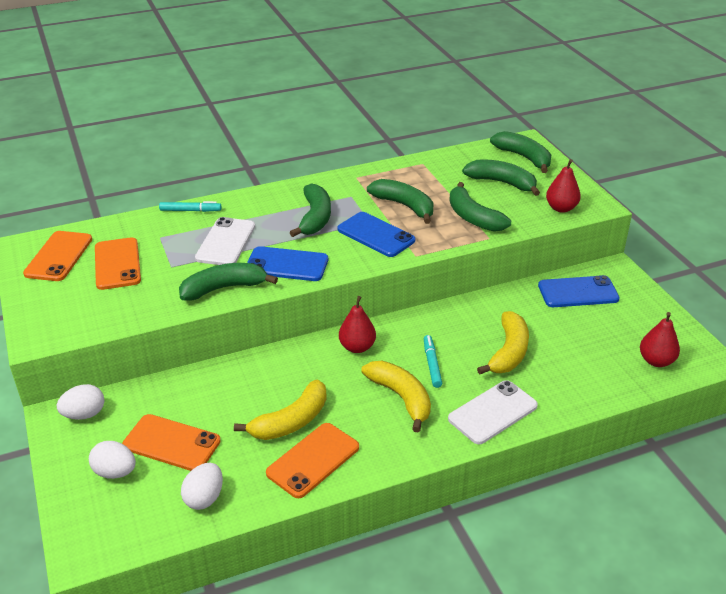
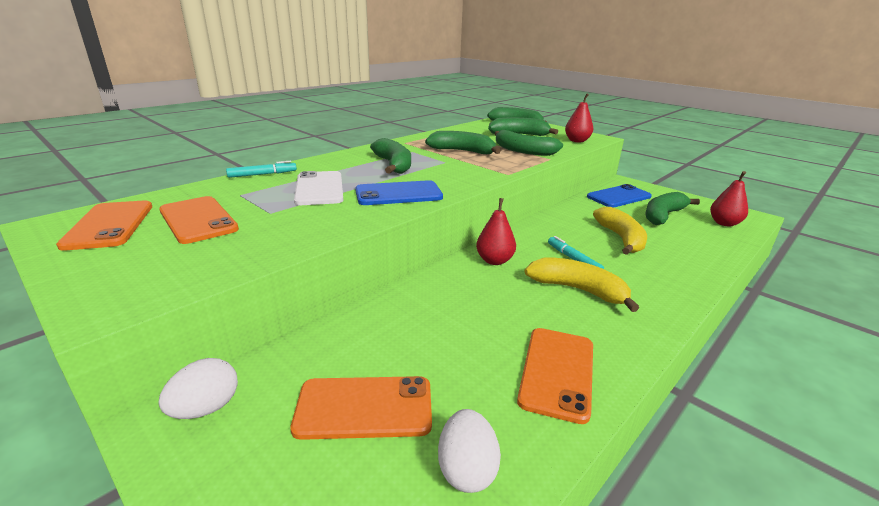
camera: 25 degrees left, 10 degrees down
(115, 472) = (300, 479): white egg -> none
(224, 288) = (347, 219): green banana -> green banana (663, 215)
(291, 421) = (493, 339): yellow banana -> none
(376, 235) = (459, 167): blue phone -> none
(493, 412) = (666, 282): white phone -> none

